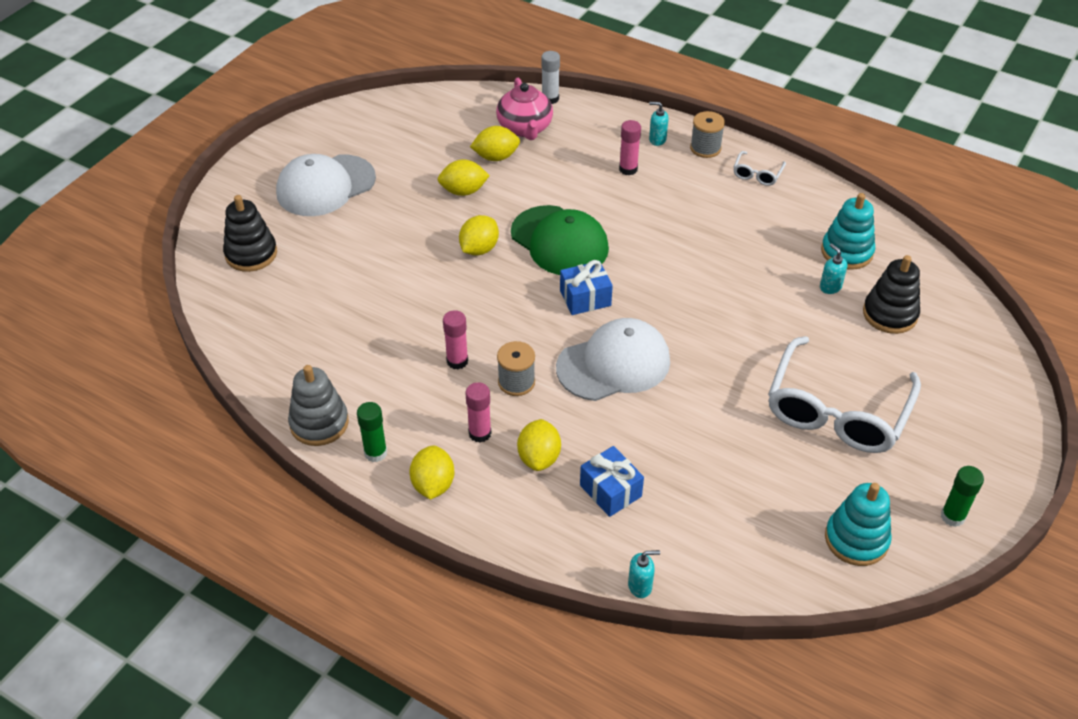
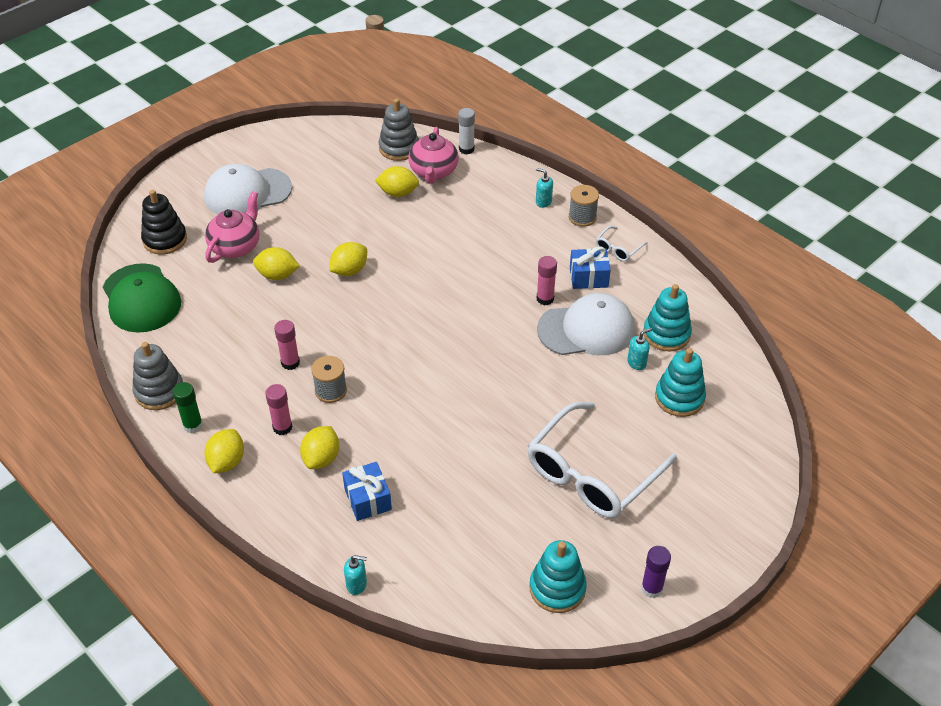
camera: 15 degrees right, 0 degrees up
(338, 246) = (236, 246): none -> pink teapot
(463, 191) = (358, 218): yellow lemon -> yellow lemon (277, 275)
(475, 109) = (399, 148): none -> grey stacking toy
(559, 241) = (419, 276): green cap -> green cap (141, 298)
(585, 298) = (419, 330): blue gift -> blue gift (588, 277)
(614, 364) = (418, 392): white cap -> white cap (586, 329)
(628, 169) = (506, 224): pink glue stick -> pink glue stick (545, 299)
(830, 287) = (637, 363): turquoise soap dispenser -> turquoise soap dispenser turned 75 degrees clockwise
(890, 314) = (679, 398): black stacking toy -> turquoise stacking toy
(952, 516) = (651, 588): green glue stick -> purple glue stick

